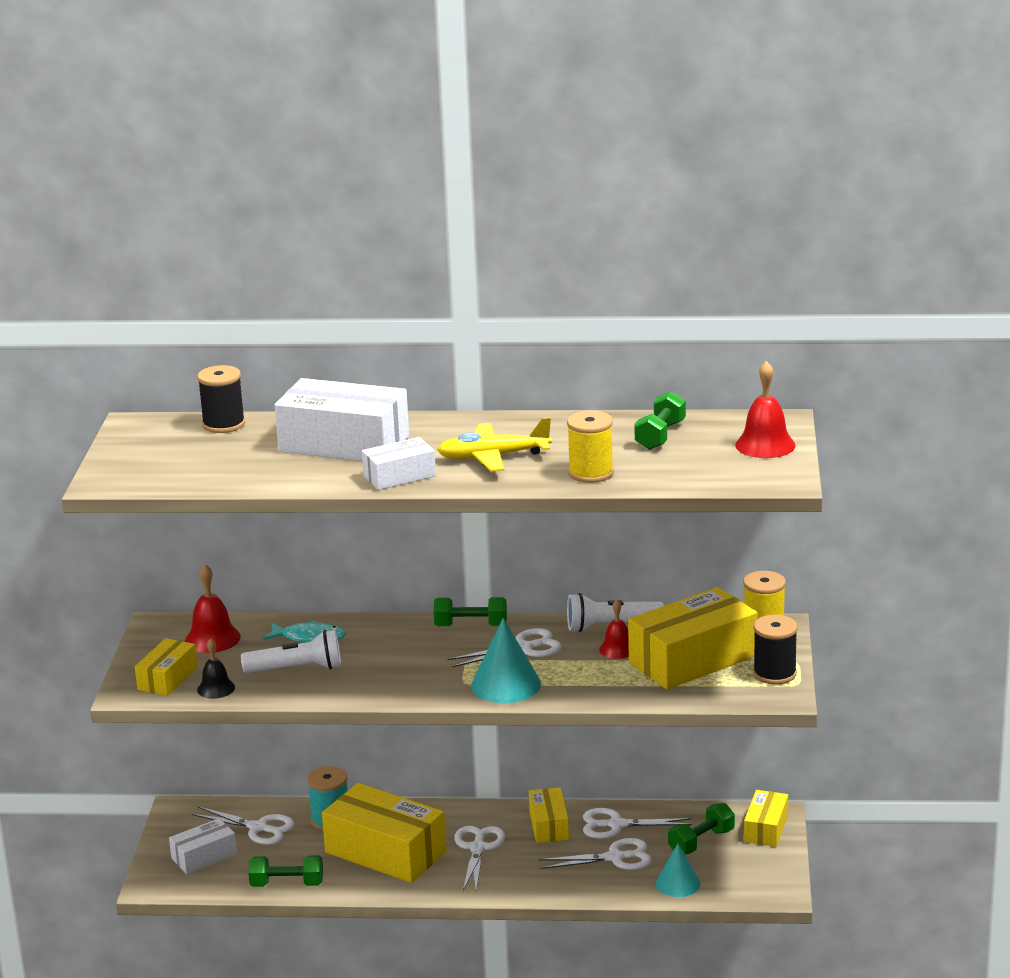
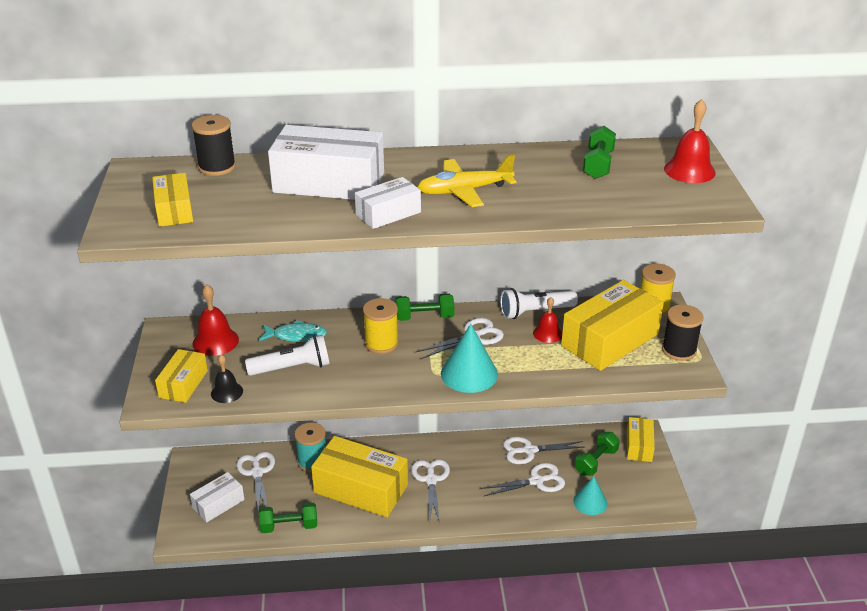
camera: 10 degrees left, 10 degrees up
(258, 828) = (257, 473): white scissors -> white scissors turned 120 degrees counterclockwise
(549, 825) = (479, 454): yellow box -> yellow box (174, 210)
(591, 473) = (556, 204): yellow spool -> yellow spool (381, 343)

